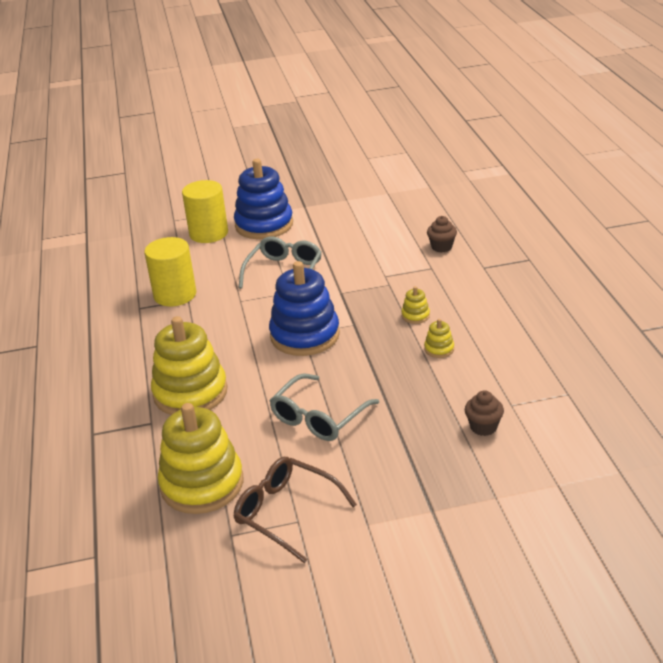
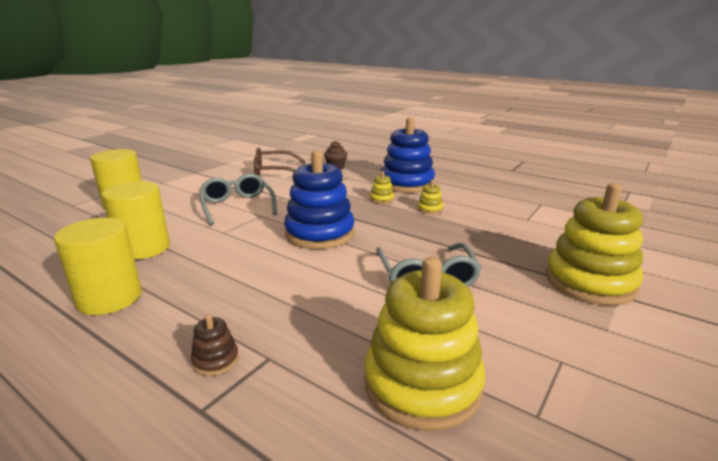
camera: 45 degrees left, 10 degrees down
(118, 334) = (109, 298): none -> yellow cylinder
(126, 409) = (215, 360): none -> brown stacking toy
(190, 393) = (276, 311): yellow stacking toy -> yellow stacking toy (590, 282)
(264, 225) = (175, 188): blue stacking toy -> blue stacking toy (407, 183)
(286, 513) = (540, 360): brown glasses -> brown glasses (274, 172)
(483, 427) = (538, 235): brown cupcake -> none

